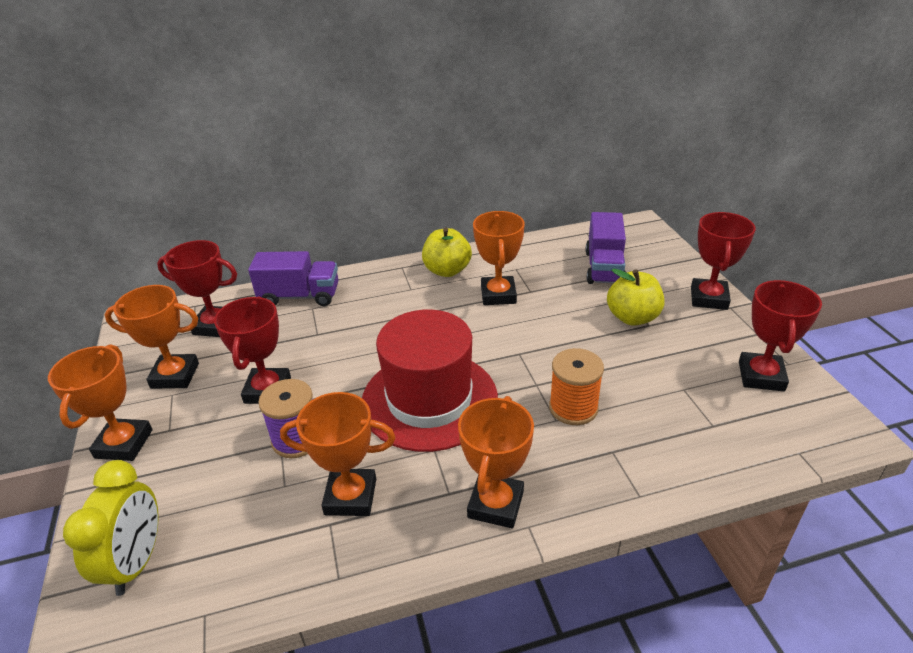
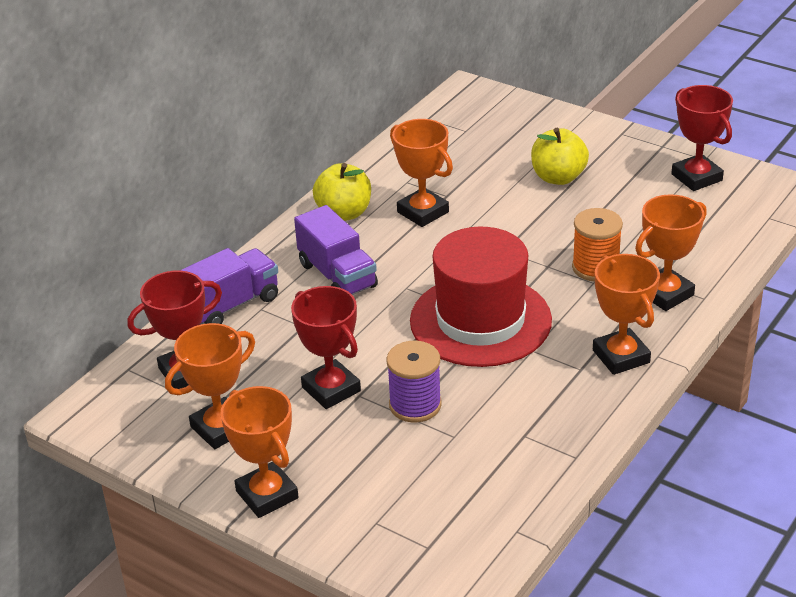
camera: 40 degrees left, 0 degrees up
(137, 562) = (418, 541): yellow clock -> none
(350, 496) = (515, 412): orange trophy -> orange trophy (665, 294)
(604, 267) = (484, 145): purple truck -> purple truck (337, 275)
(708, 298) = (598, 133): red trophy -> none

